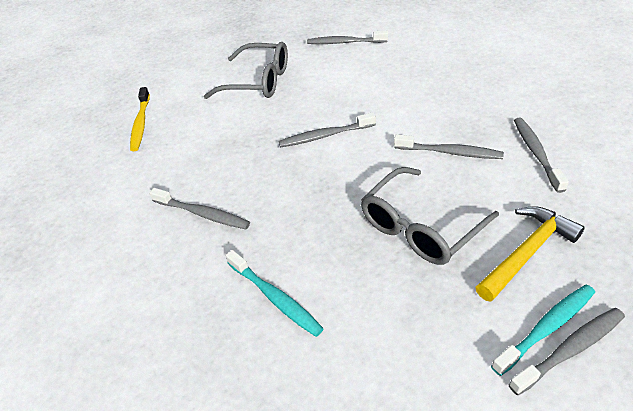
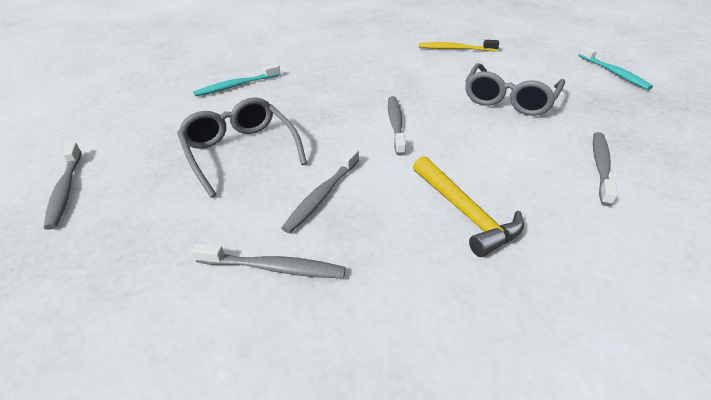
camera: 100 degrees right, 5 degrees down
(203, 214) = (332, 68): grey toothbrush -> none
(526, 252) = (158, 201): yellow hammer -> yellow hammer (464, 212)
(546, 327) = (92, 185): turquoise toothbrush -> turquoise toothbrush (613, 73)

